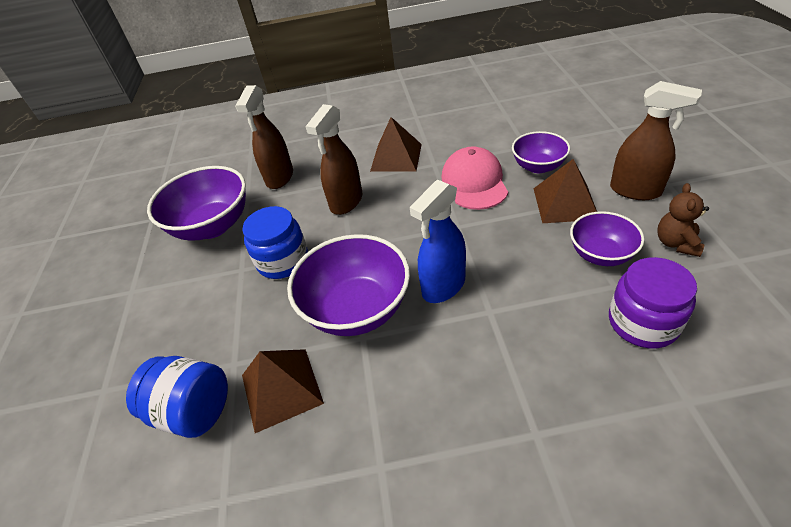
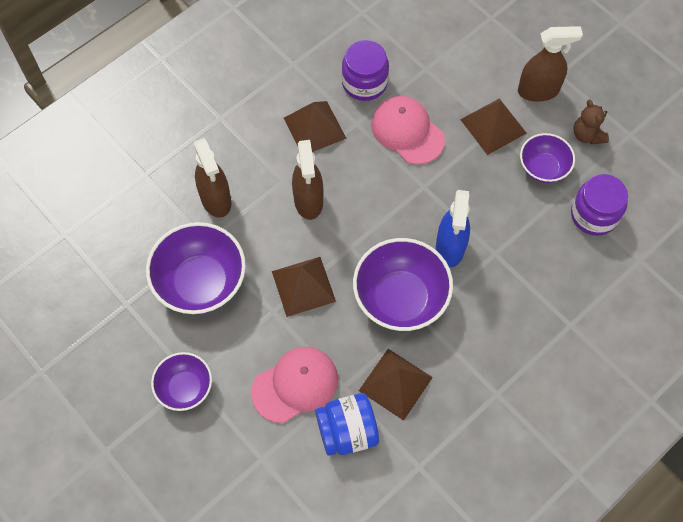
camera: 40 degrees left, 20 degrees up
(196, 338) = (295, 385): none -> pink cap
(283, 261) = (303, 286): blue jar -> brown pyramid
(463, 141) = (364, 83): none -> purple jar
(538, 166) = (450, 91): purple bowl -> purple bowl (185, 388)

